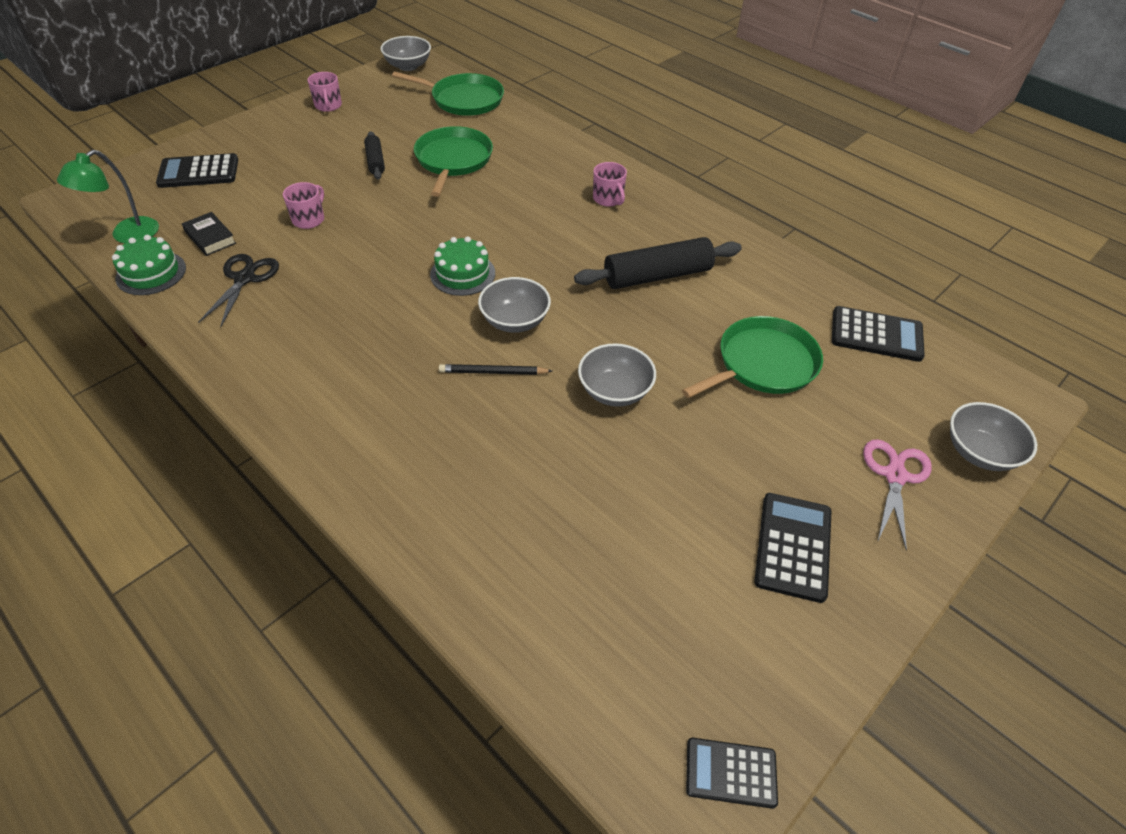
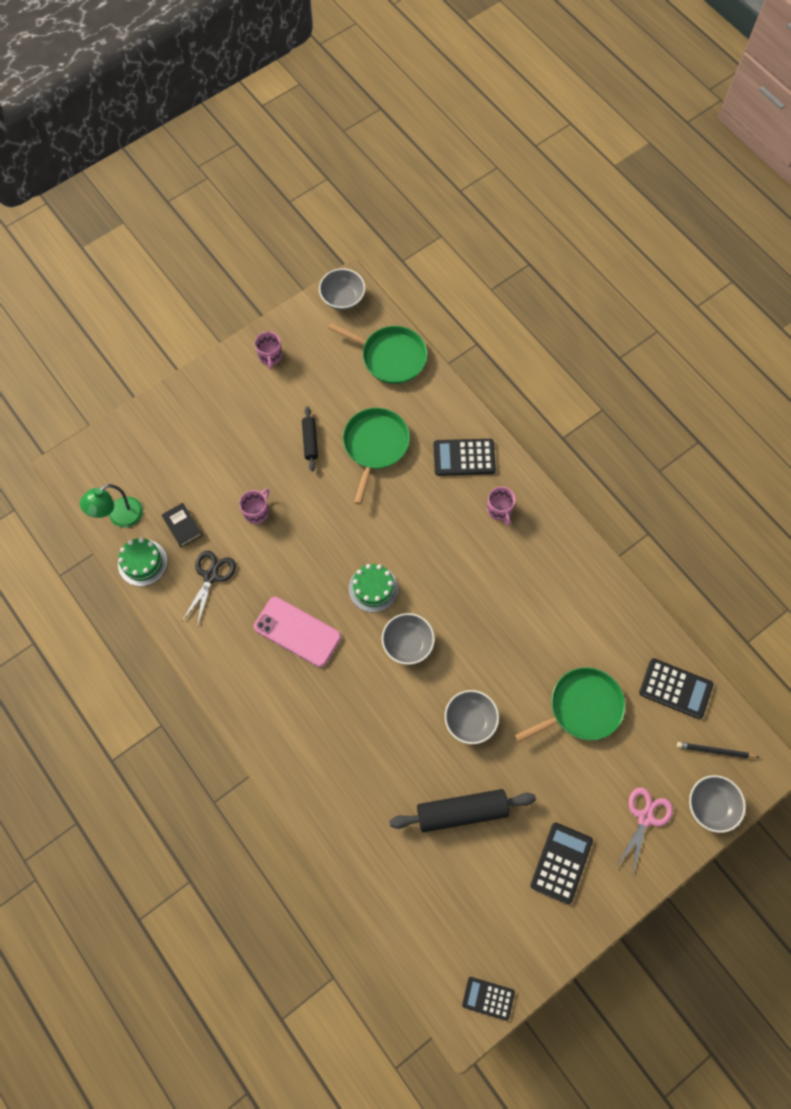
camera: 10 degrees right, 20 degrees up
(198, 172) = (167, 442): black calculator -> black calculator (464, 457)
(362, 322) = (297, 632): none -> pink phone
(493, 372) = (387, 692): black pencil -> black pencil (715, 751)
(657, 276) = (522, 606): black rolling pin -> black rolling pin (462, 811)

